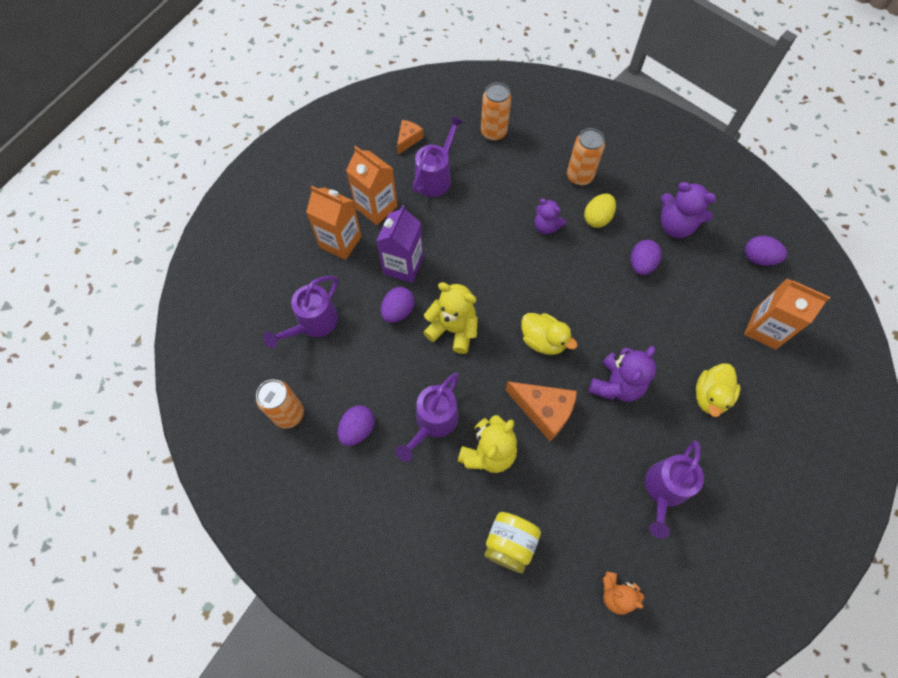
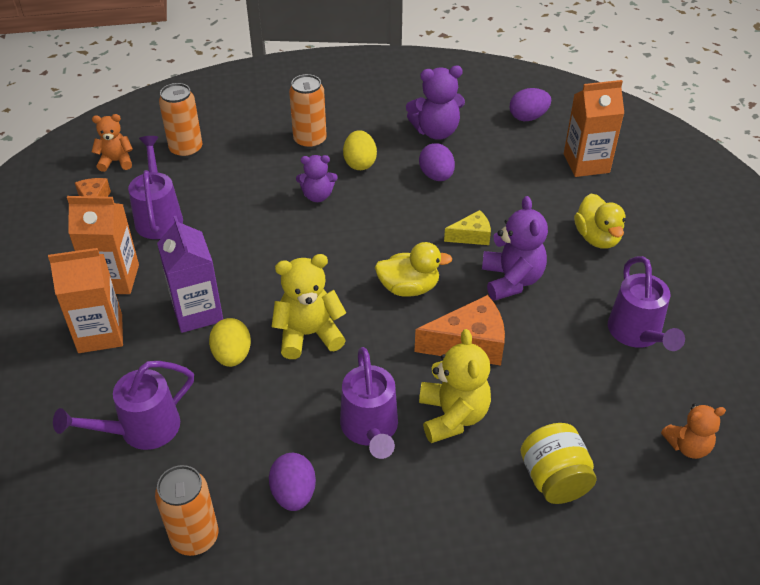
camera: 40 degrees left, 20 degrees down
(313, 324) = (140, 430): purple watering can -> purple watering can turned 60 degrees clockwise
(398, 311) = (232, 355): purple egg -> yellow egg
(444, 115) = (116, 161): none -> orange teddy bear
(621, 331) = (471, 236): none -> yellow cheese

